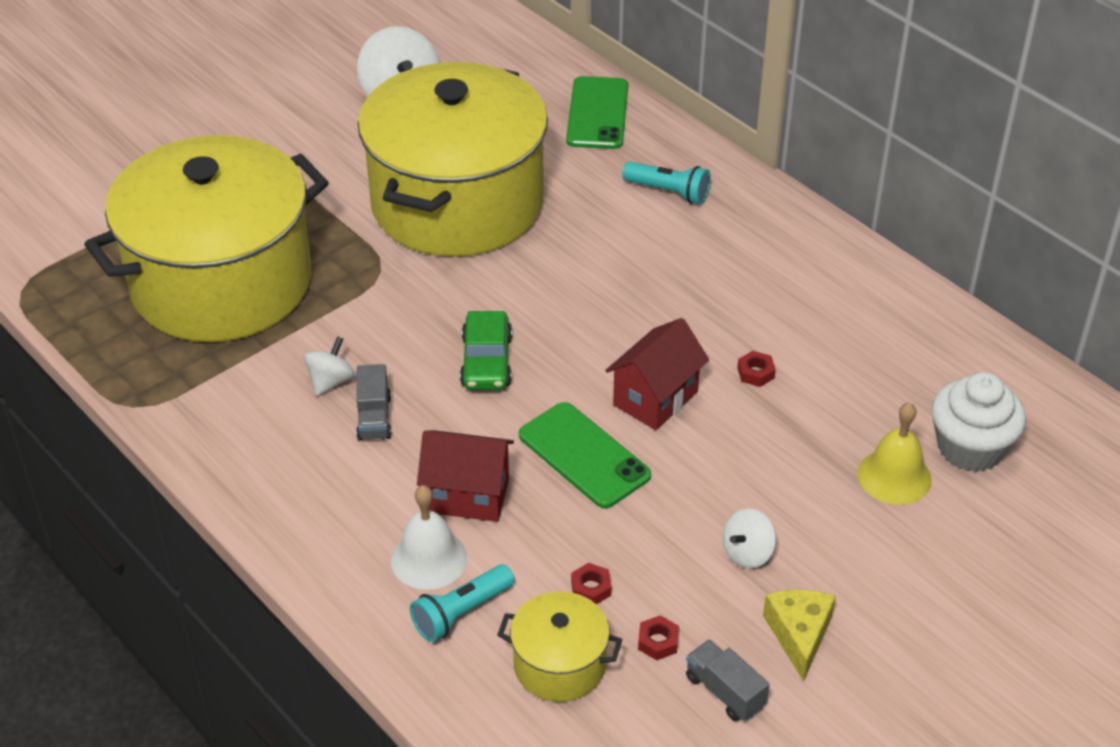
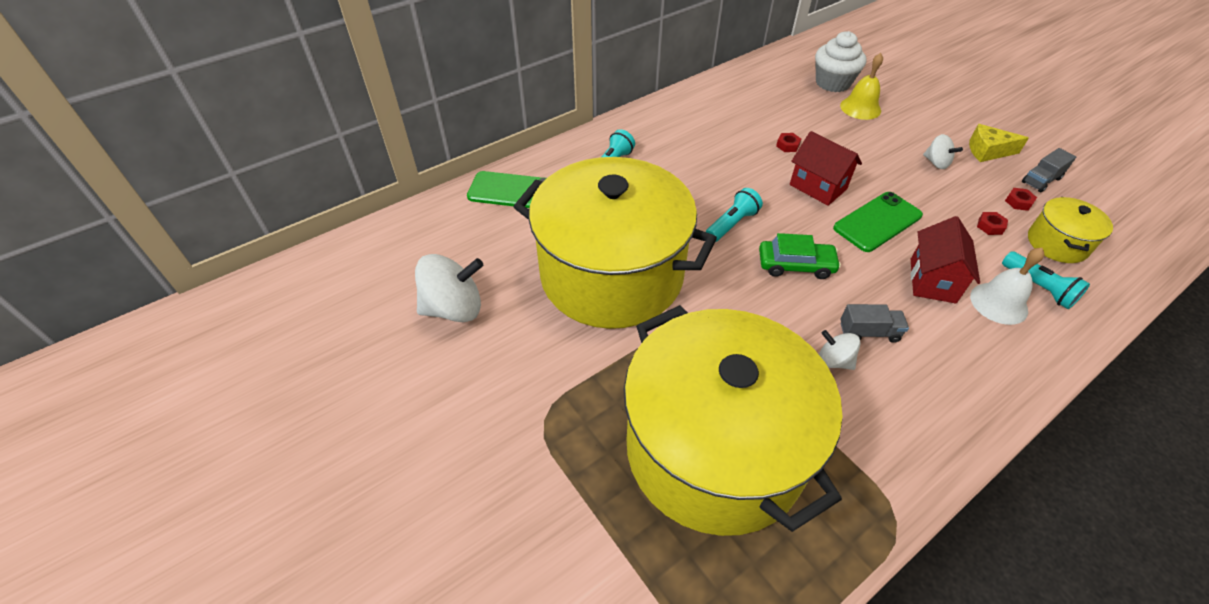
camera: 85 degrees left, 5 degrees up
(560, 305) = (732, 224): none -> turquoise flashlight

